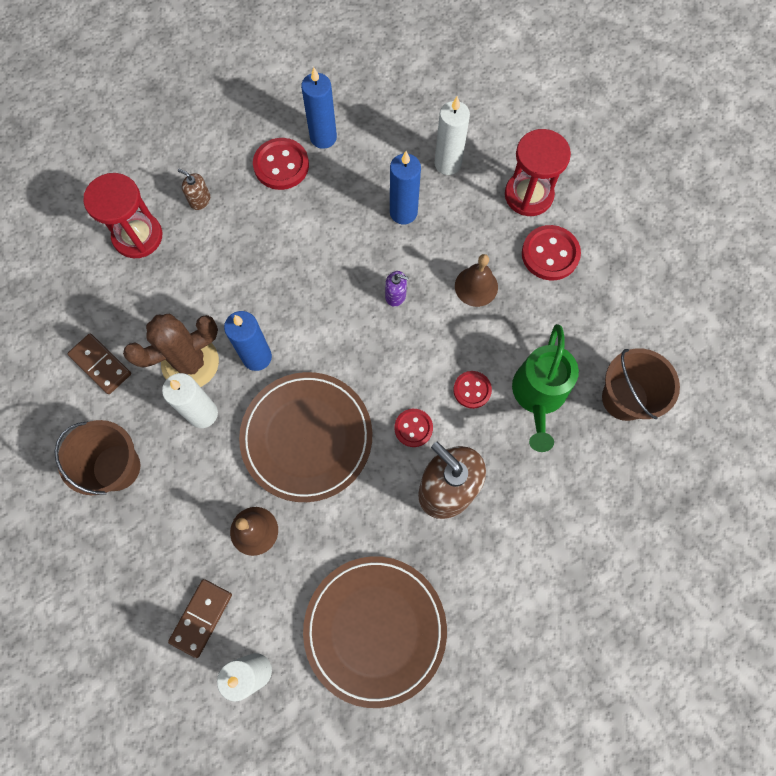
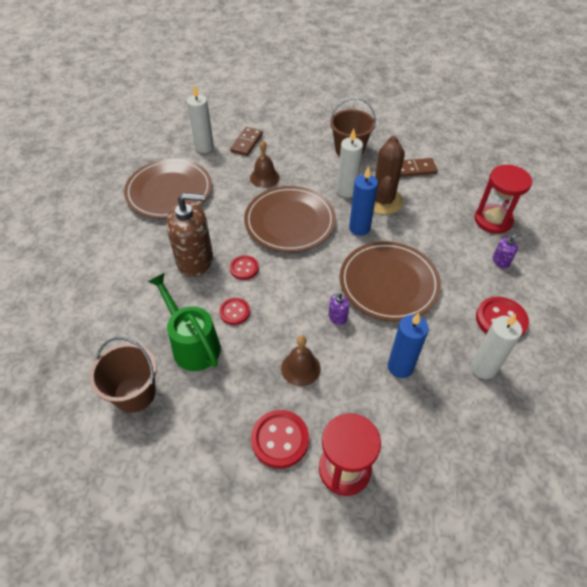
camera: 130 degrees right, 20 degrees down
(200, 200) = (501, 261): brown soap dispenser -> purple soap dispenser
(201, 617) = (247, 143): brown domino -> brown domino turned 45 degrees clockwise
(314, 279) = (388, 283): none -> brown plate
(323, 137) = (511, 361): blue candle -> none
(447, 164) = (423, 430): white candle -> white candle (483, 368)

